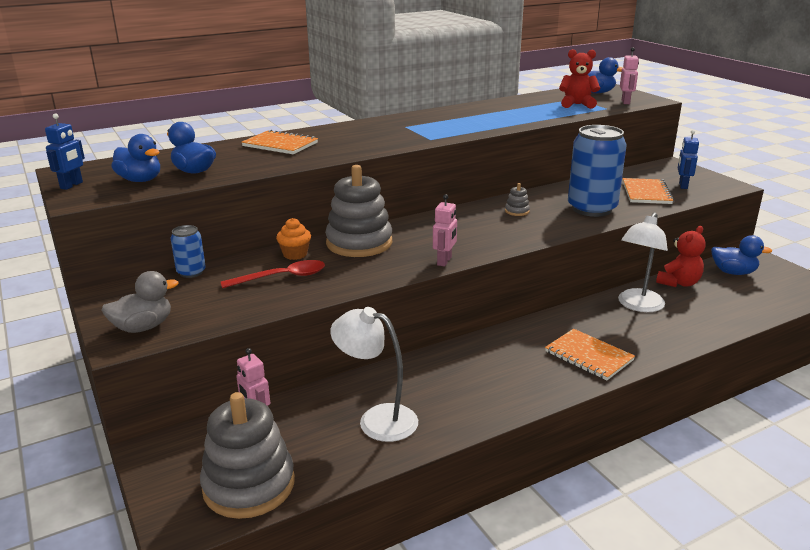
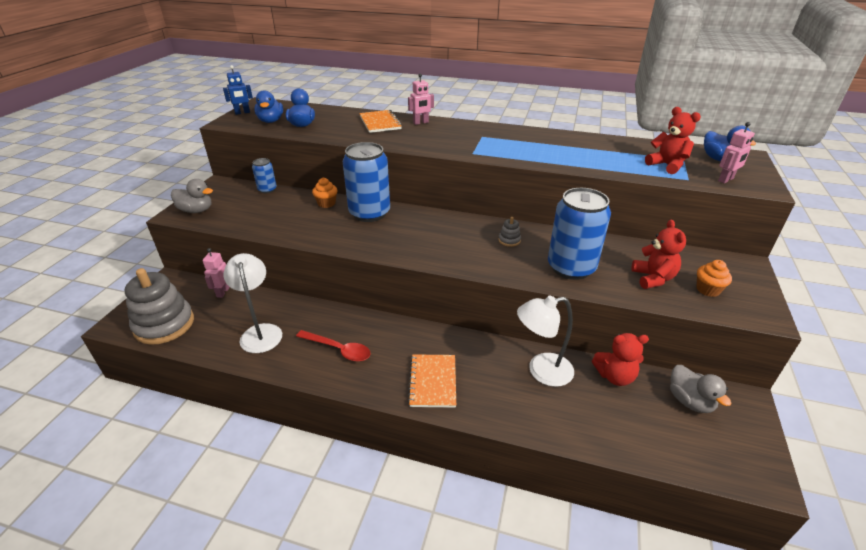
camera: 45 degrees right, 10 degrees up
(282, 277) = (293, 215): red spoon -> red spoon (338, 349)
(359, 243) = (369, 213): grey stacking toy -> blue can
(444, 261) = (387, 252): pink robot -> pink robot (421, 123)
(646, 193) = (653, 278): orange notebook -> red teddy bear
(682, 185) = (708, 290): blue robot -> orange cupcake
(733, 272) = (690, 401): blue duck -> grey duck

